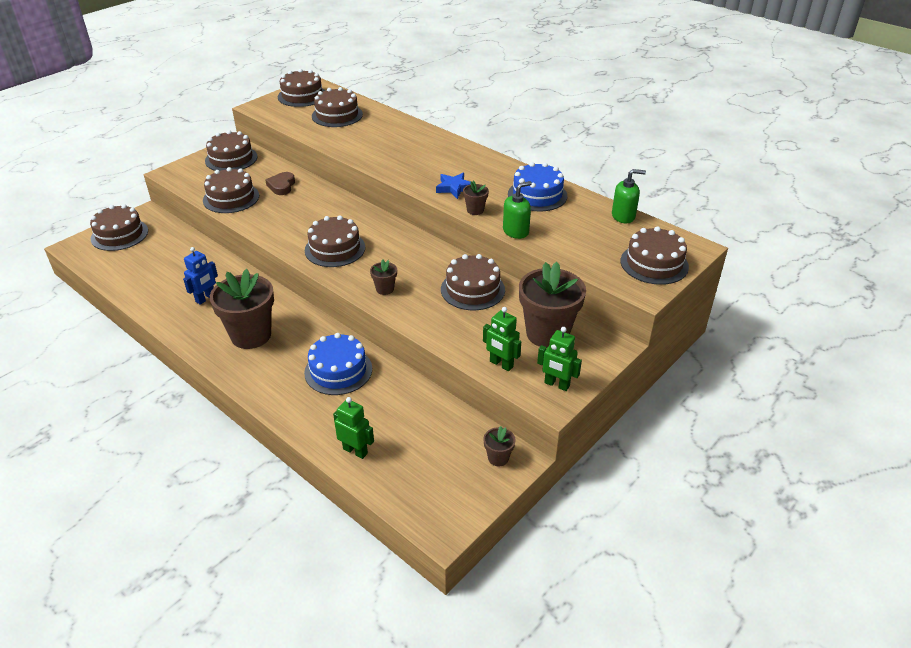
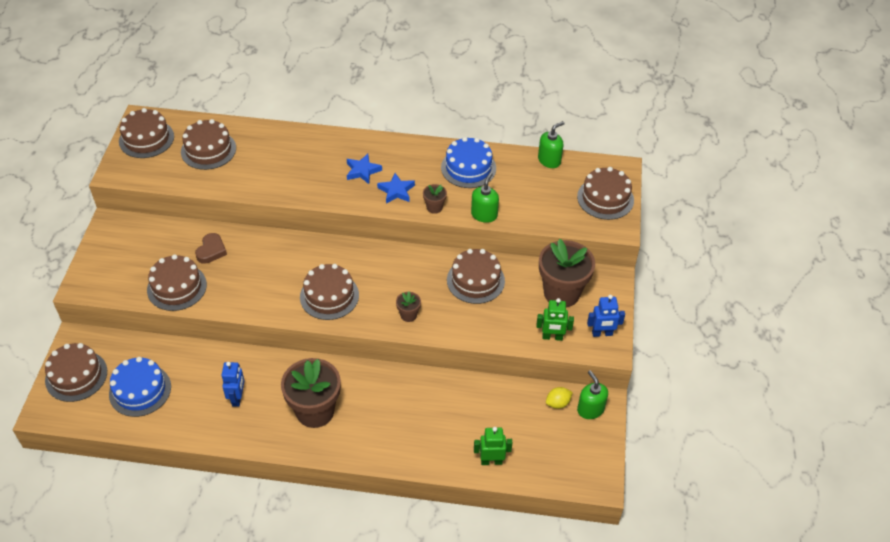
camera: 35 degrees left, 10 degrees up
(231, 159) = (125, 241): brown cake -> none
(281, 186) = (211, 251): brown heart -> brown heart turned 135 degrees counterclockwise
(338, 370) = (416, 403): blue cake -> blue cake (140, 390)
(440, 166) = (362, 171): none -> blue star
(469, 436) = (558, 403): none -> yellow lemon
(498, 458) = (590, 409): brown flower pot -> green soap dispenser
(556, 384) = (602, 333): green robot -> blue robot

